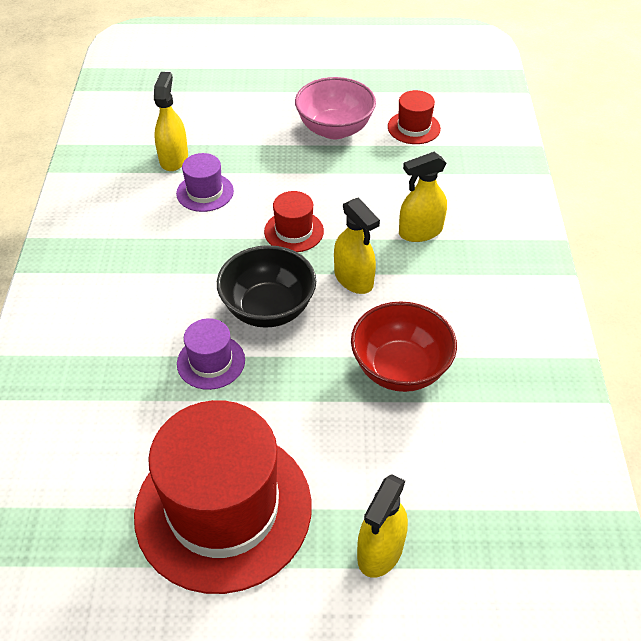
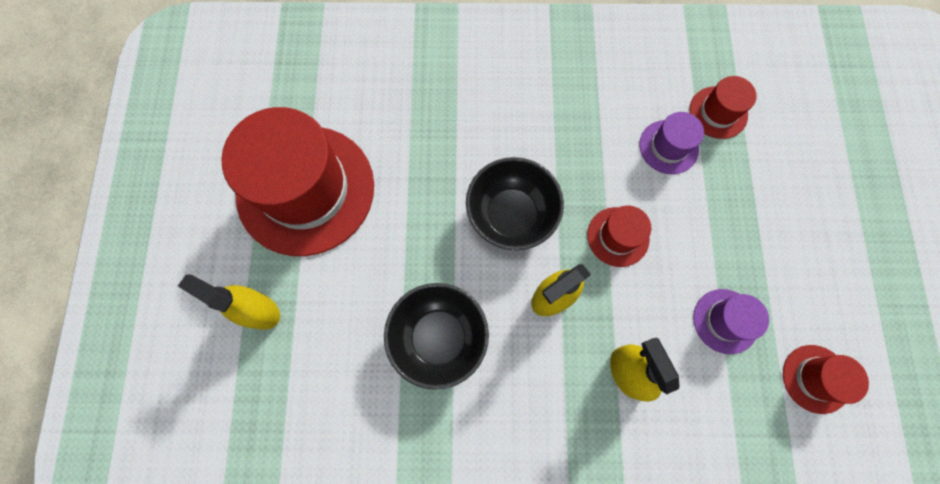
camera: 90 degrees right, 25 degrees up
(174, 158) = (718, 112): yellow spray bottle -> red hat
(211, 362) = (449, 170): purple hat -> purple hat (725, 321)
(334, 129) = (796, 280): pink bowl -> none
(400, 368) = (439, 338): red bowl -> black bowl

